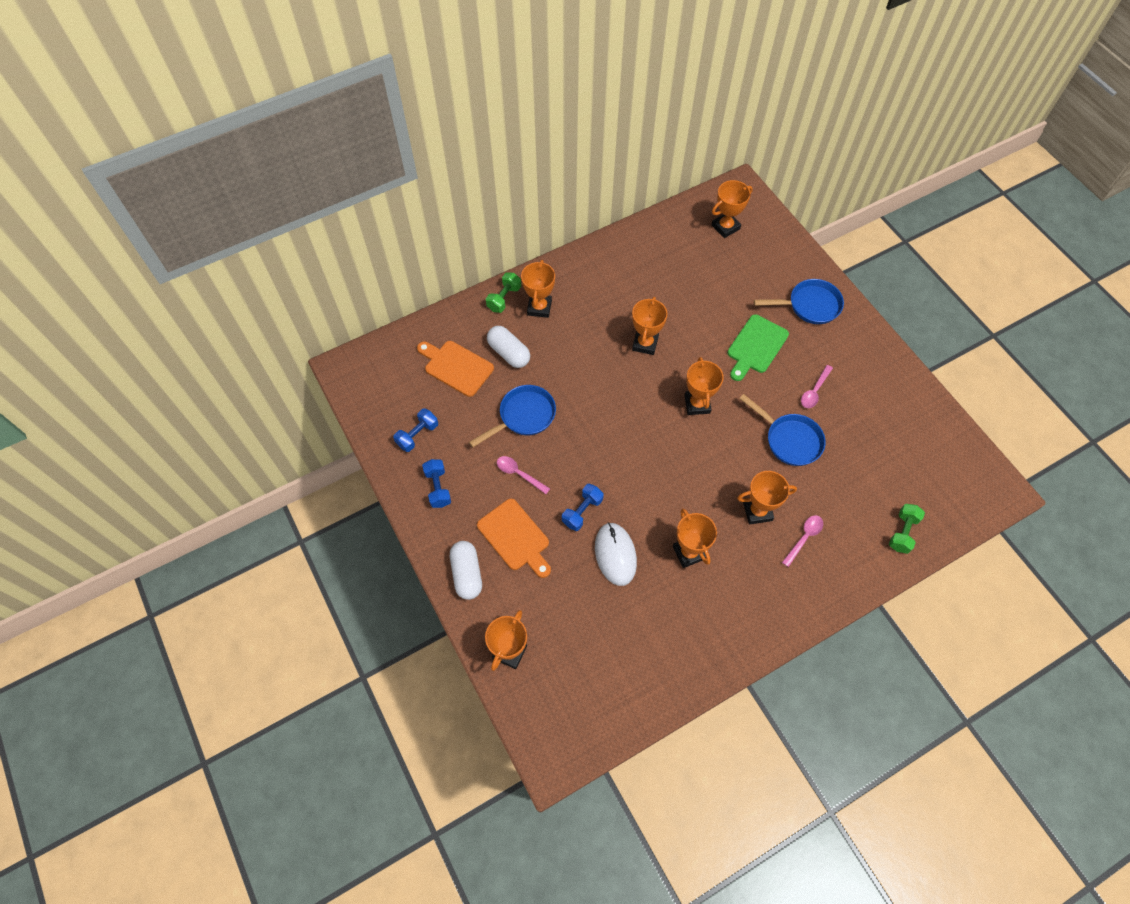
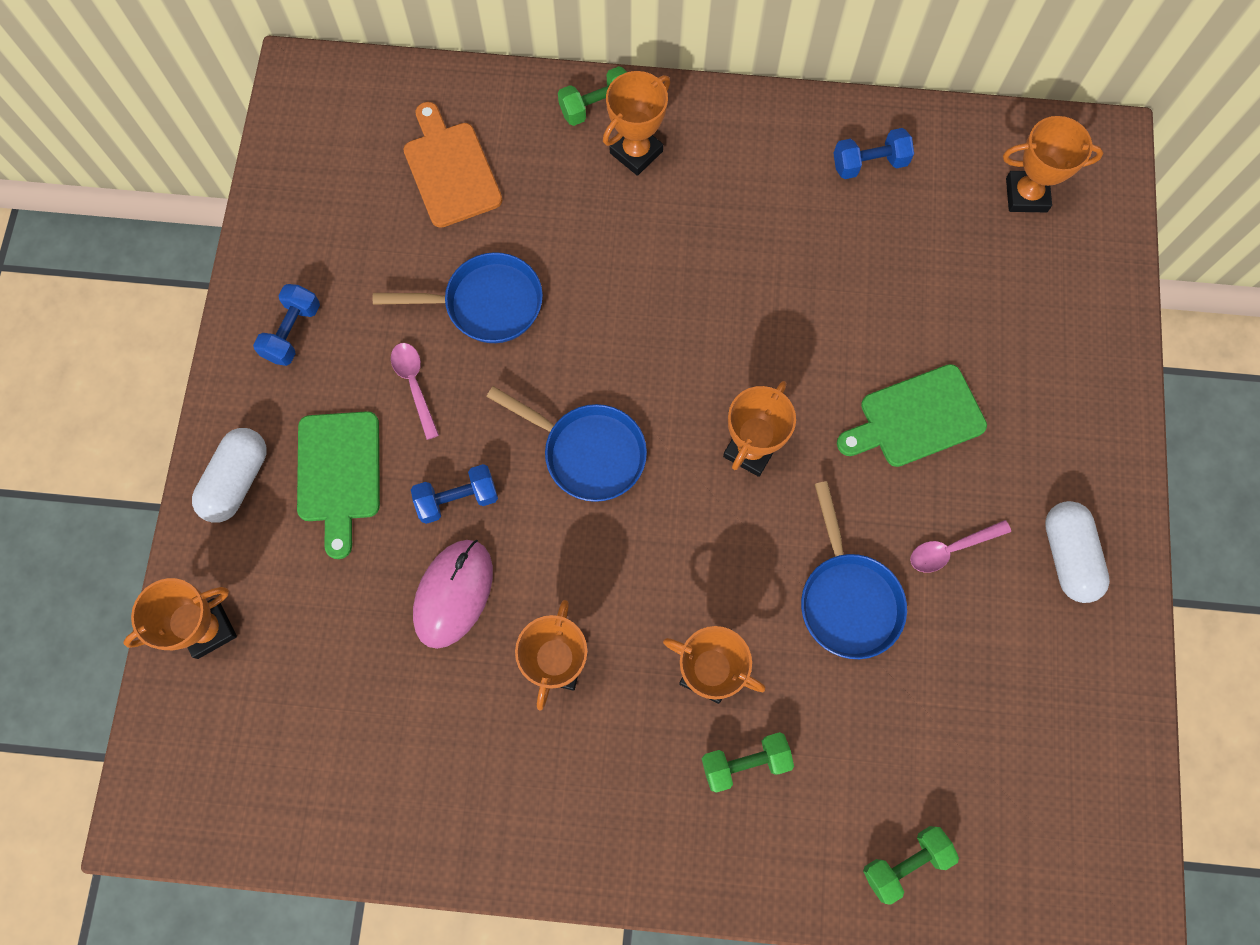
camera: 35 degrees right, 10 degrees up
(417, 435) = (323, 237): blue dumbbell -> blue dumbbell (869, 163)
(509, 353) = (539, 195): white capsule -> white capsule (1068, 556)
(515, 537) = (339, 473): orange cutting board -> green cutting board
(615, 554) = (453, 594): white mouse -> pink mouse
(645, 344) = (747, 305): orange trophy -> none
(804, 538) = (745, 763): pink spoon -> green dumbbell
(809, 305) = (1059, 407): blue pan -> blue pan (587, 452)

